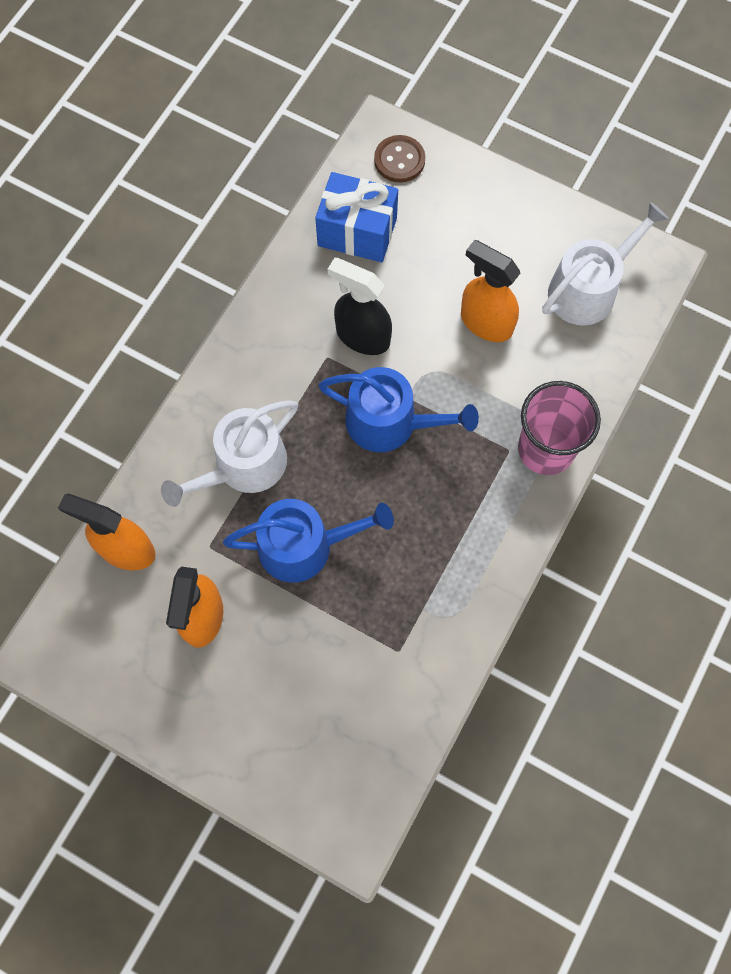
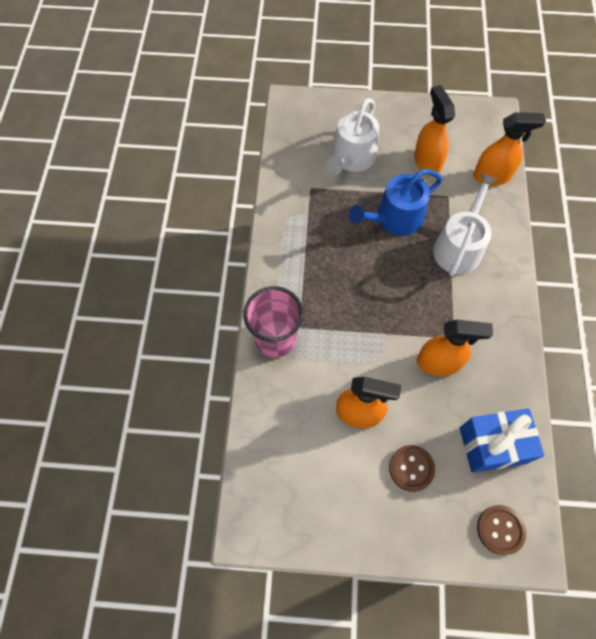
camera: 155 degrees right, 5 degrees down
(362, 336) = (439, 363): black spray bottle -> orange spray bottle
(390, 422) = (386, 312): blue watering can -> none
(457, 247) = (411, 468): none -> brown button
(588, 289) = (295, 478): white watering can -> white watering can (352, 158)

